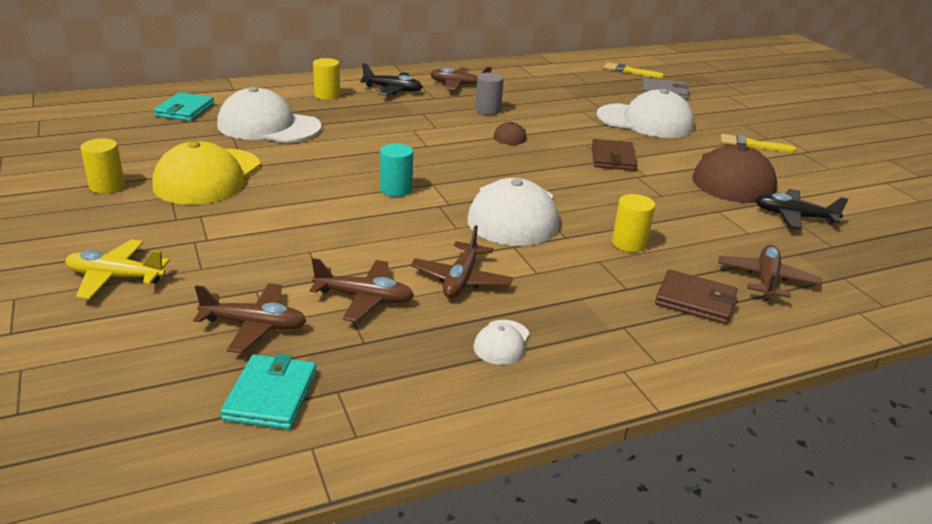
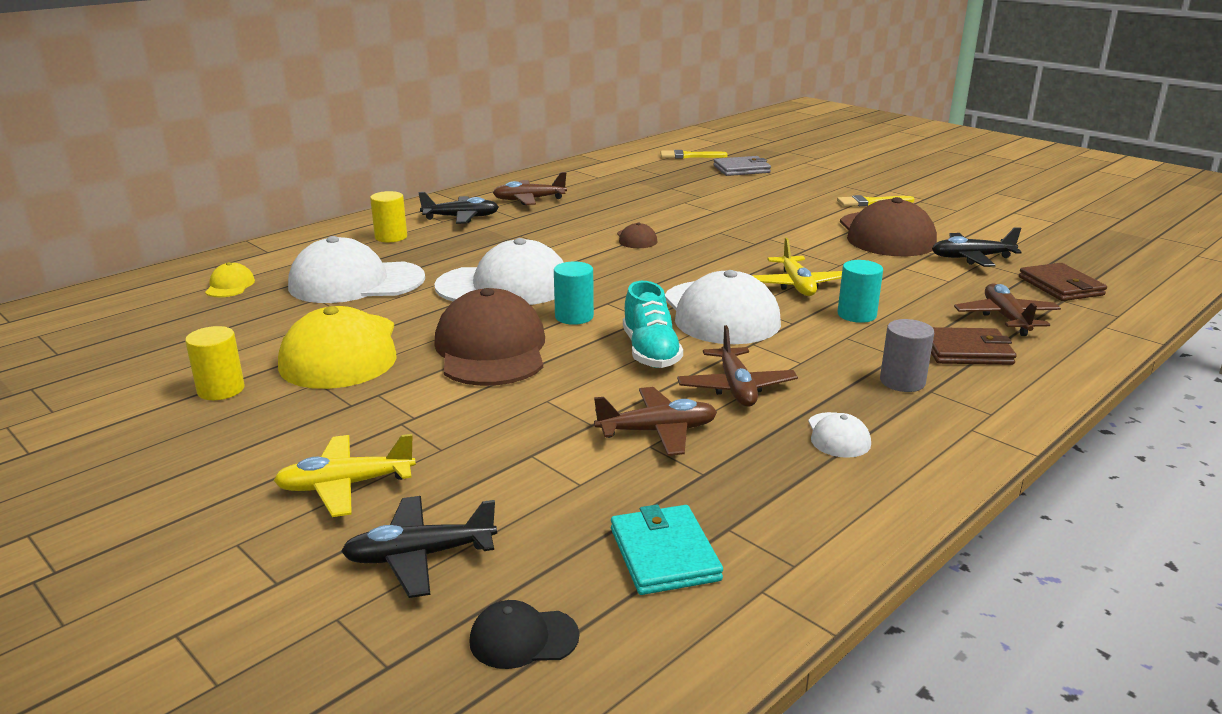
camera: 20 degrees left, 5 degrees down
(111, 343) = (419, 556): none -> black plane
(116, 424) = (523, 638): none -> black cap
(185, 110) = (230, 286): turquoise wallet -> yellow cap
(254, 325) = (569, 490): brown plane -> none
(310, 201) = (491, 349): none -> brown cap
(424, 233) = (650, 352): none -> turquoise shoe
(488, 110) = (586, 219): grey cylinder -> grey cylinder (902, 382)
(603, 205) = (796, 285): none -> yellow plane
(613, 158) = (759, 240): brown wallet -> brown wallet (1060, 286)
(629, 243) = (856, 315): yellow cylinder -> turquoise cylinder
(645, 121) = (753, 200): white cap -> white cap (504, 286)

